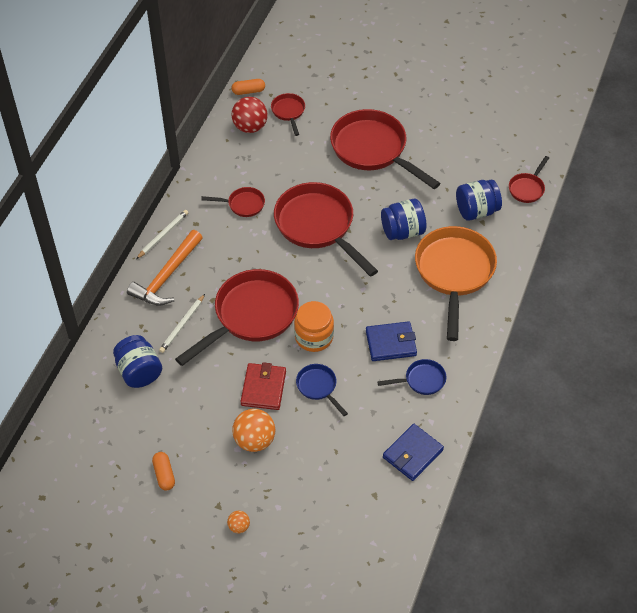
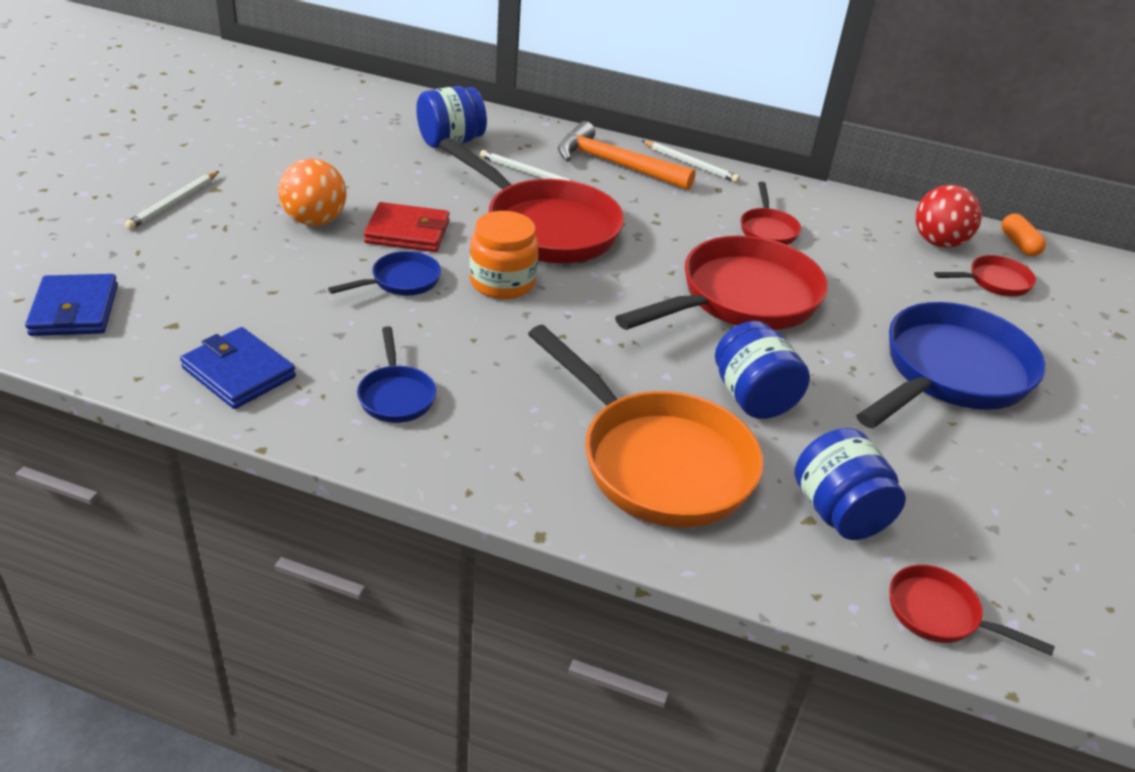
camera: 85 degrees right, 15 degrees down
(164, 474) = (281, 153): orange capsule -> none
(239, 526) = (174, 203): orange ball -> white pencil
(373, 150) = (950, 374): red pan -> blue pan
(391, 343) = (484, 364): blue wallet -> blue wallet (74, 310)
(454, 273) = (657, 461): orange pan -> orange pan turned 45 degrees clockwise

